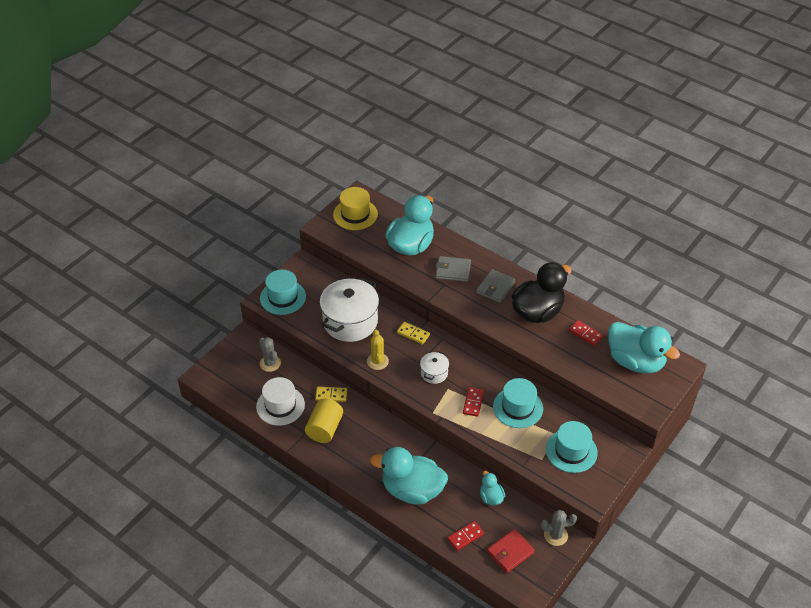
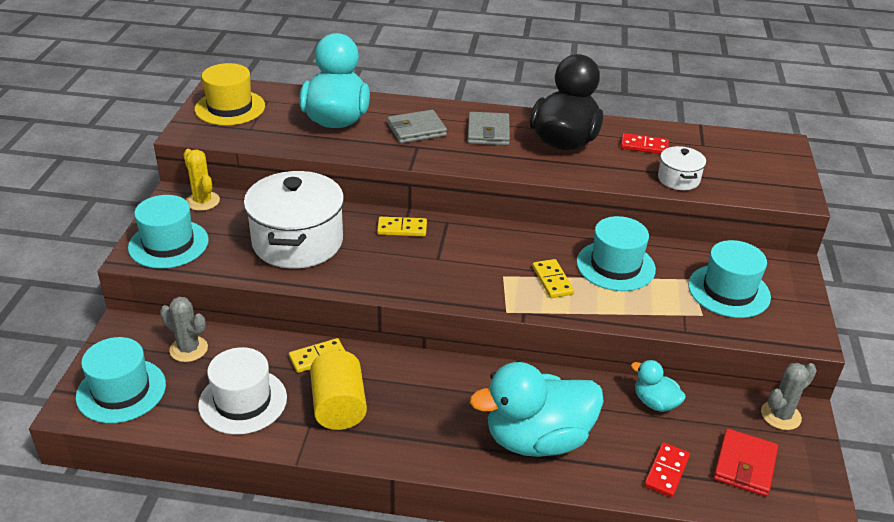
camera: 30 degrees left, 10 degrees down
(227, 375) = (121, 390): none -> turquoise hat
(377, 361) = (375, 276): yellow cactus -> yellow cactus (202, 201)
(434, 373) = (469, 264): white pot -> white pot (678, 179)
(473, 403) = (552, 280): red domino -> yellow domino
(635, 361) = (729, 155): turquoise duck -> none

